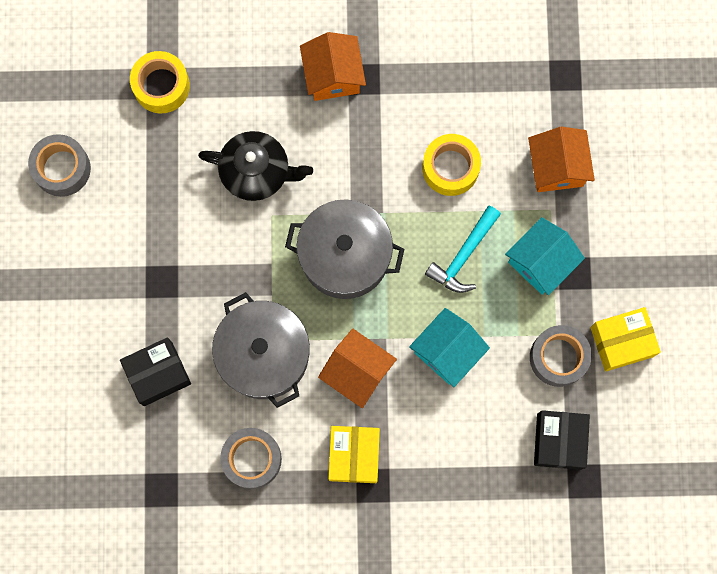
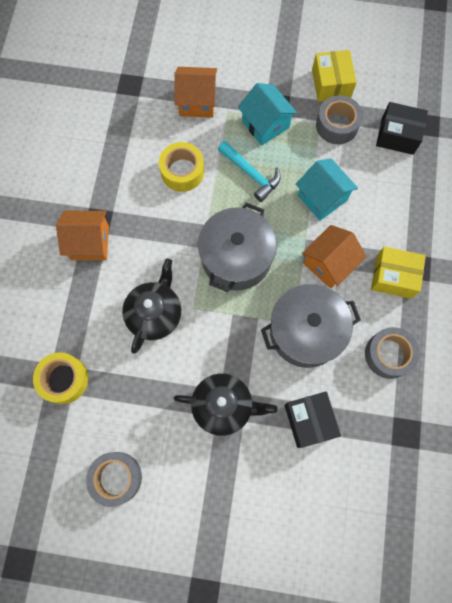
camera: 80 degrees left, 5 degrees down
(159, 272) = (223, 406): none -> black teapot

